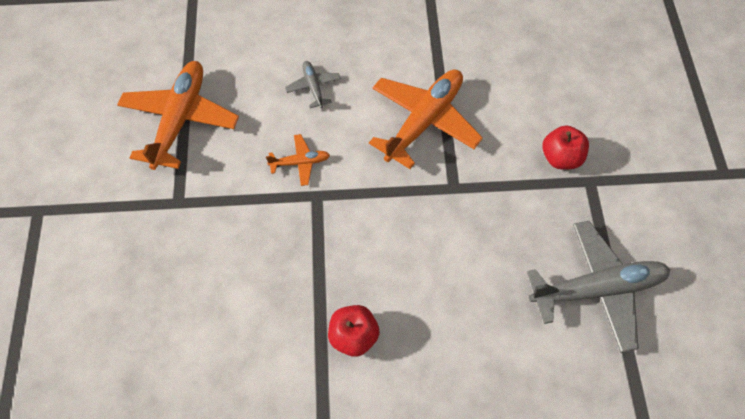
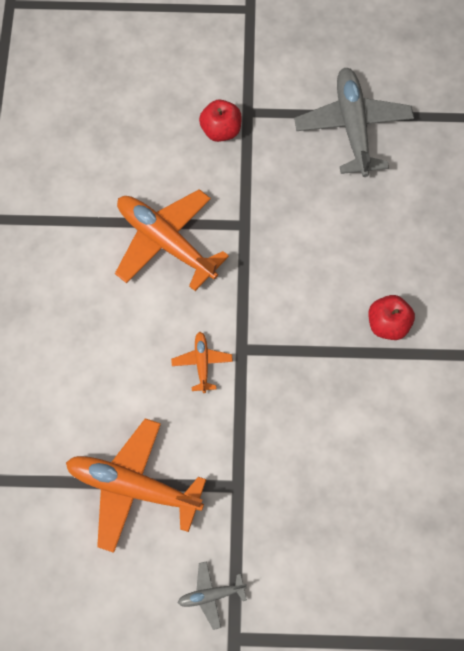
camera: 85 degrees left, 5 degrees up
(313, 87) = (108, 346): grey plane -> grey plane (211, 595)

